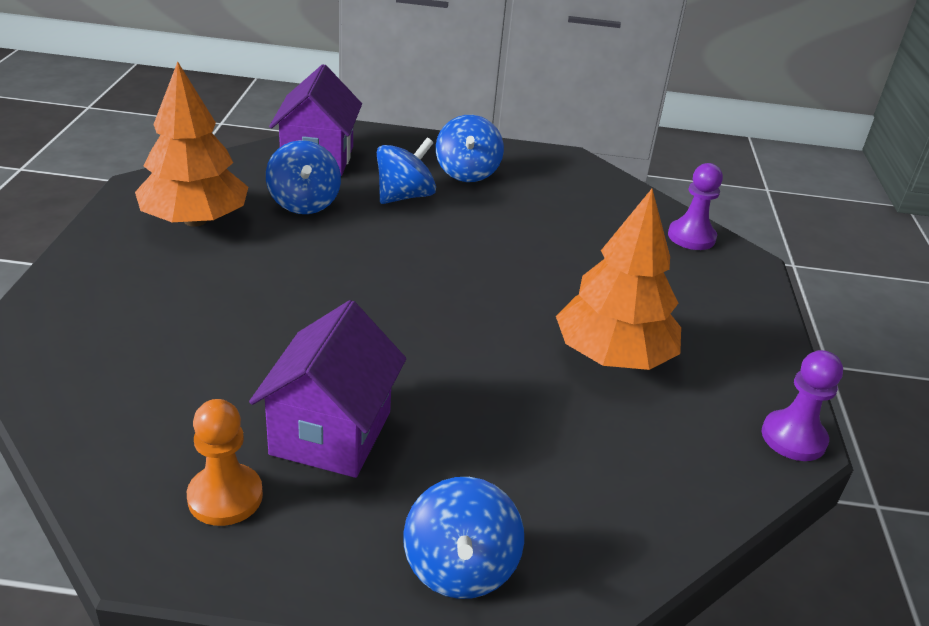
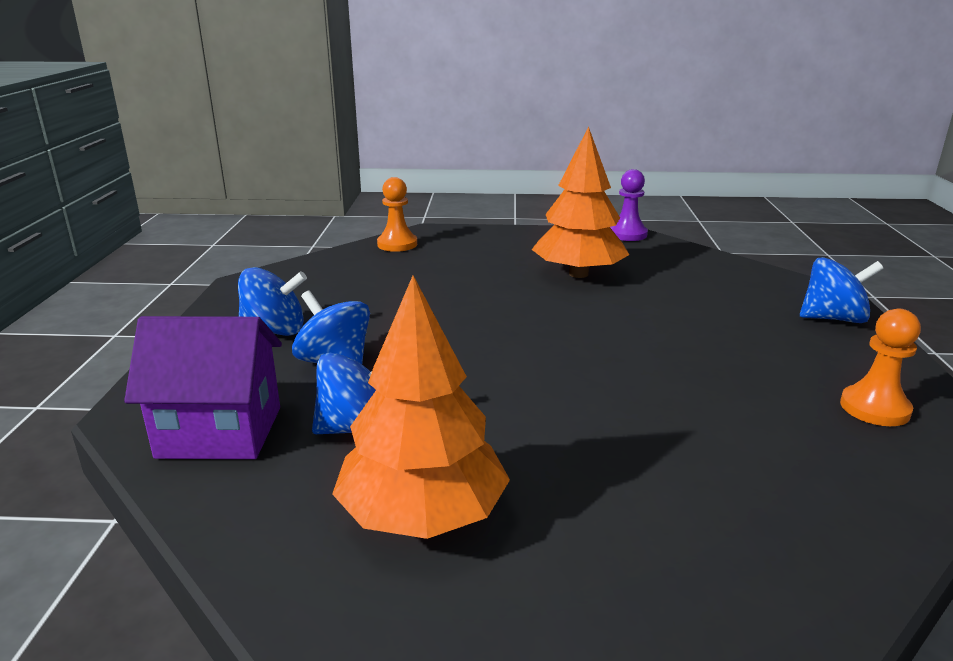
camera: 90 degrees left, 10 degrees down
(331, 433) = (757, 370): purple house -> none
(691, 237) = (397, 244): purple pawn -> orange pawn

